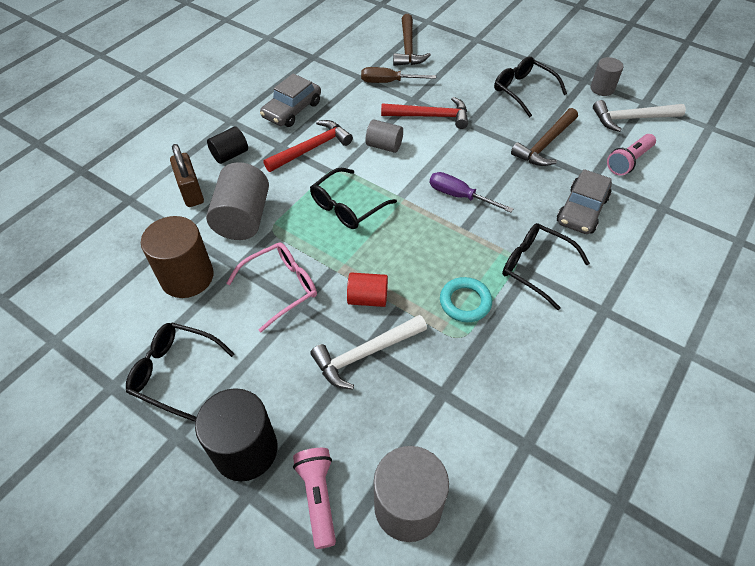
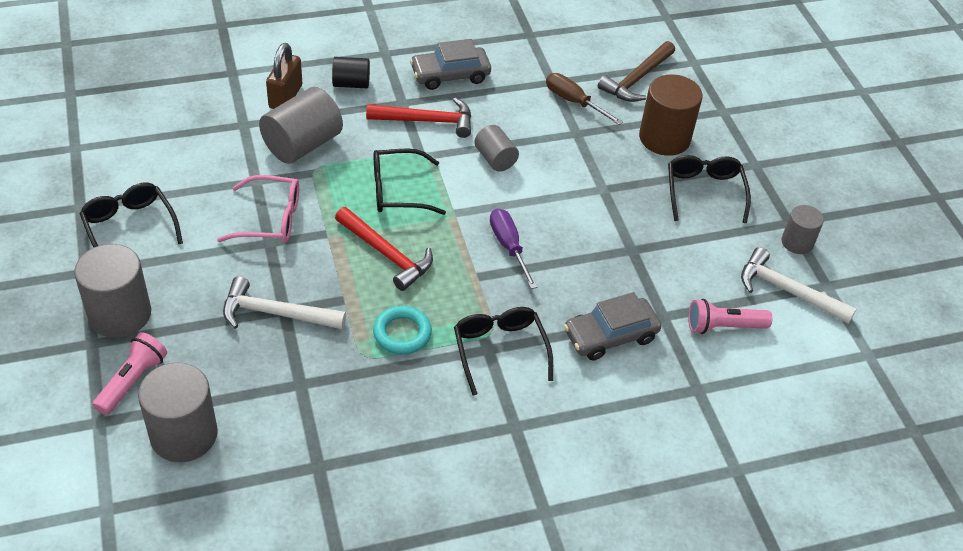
camera: 35 degrees right, 5 degrees down
(187, 277) = (210, 163): brown cylinder -> brown cylinder (664, 138)
(245, 450) = (120, 314): black cylinder -> grey cylinder
(367, 298) = (327, 274): red cylinder -> none
(430, 116) = (574, 159): red hammer -> red hammer (386, 254)
(545, 144) = (656, 255): brown hammer -> none

